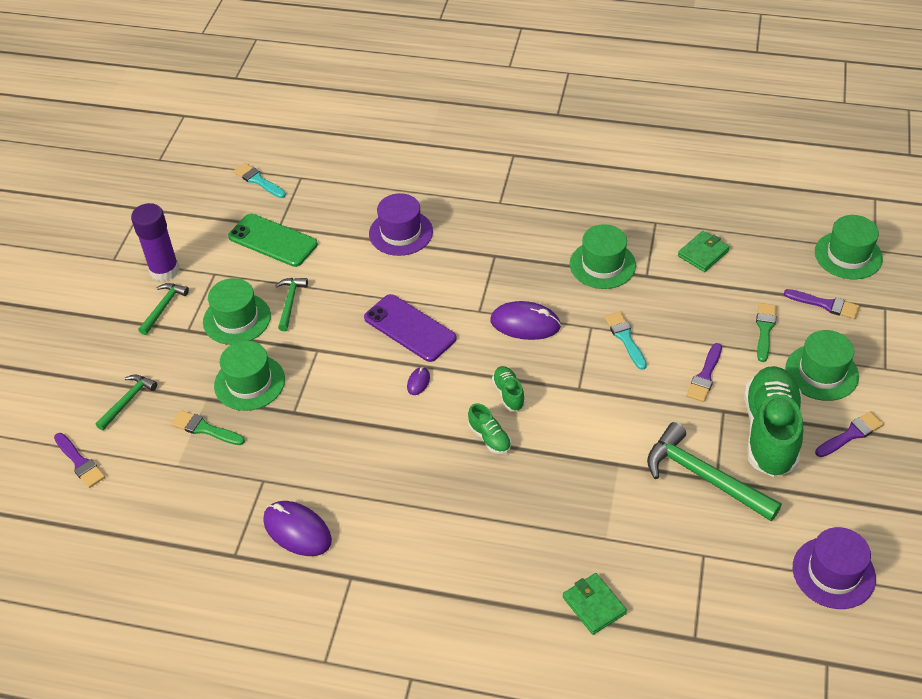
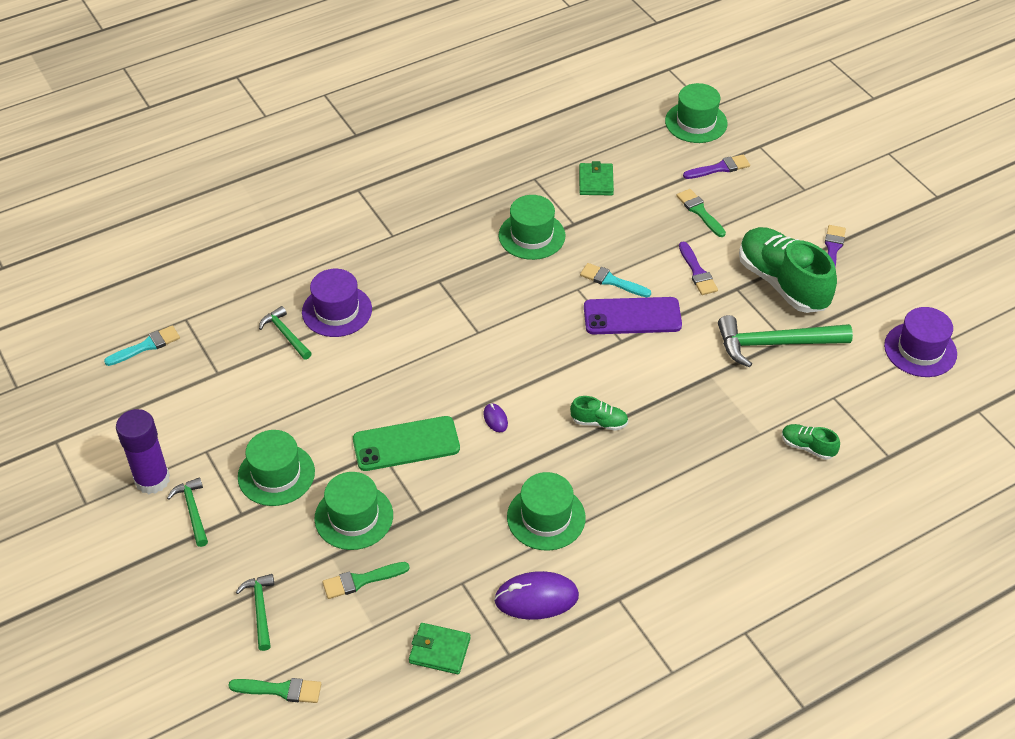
camera: 45 degrees left, 0 degrees up
(80, 462) = (281, 690): purple brush -> green brush
(258, 180) = (146, 346): turquoise brush -> turquoise brush turned 150 degrees clockwise
(272, 241) = (227, 389): green phone -> green phone (406, 444)
(290, 302) = (308, 429): green hammer -> green hammer (285, 334)
(409, 328) = (438, 382): purple phone -> purple phone (632, 316)
(508, 394) = (575, 380): green shoe -> green shoe (807, 447)
(525, 324) = (525, 319): purple mouse -> none
(594, 605) = (804, 484): green wallet -> green wallet (439, 650)
(821, 372) = (769, 218): green hat -> green hat (546, 517)

